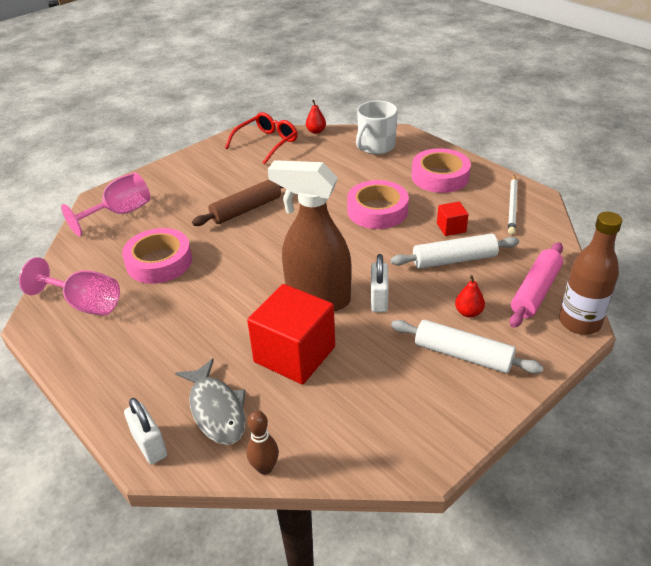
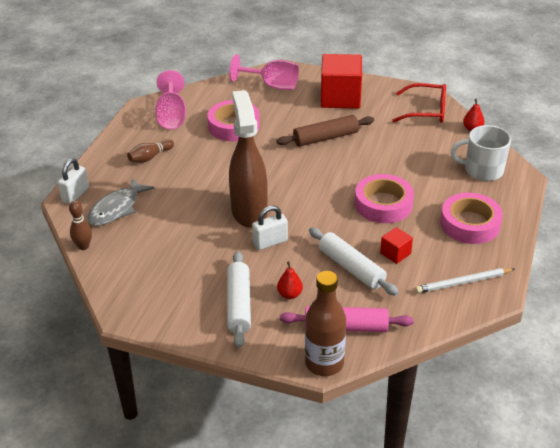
camera: 60 degrees right, 0 degrees up
(144, 347) = (150, 157): none -> brown bowling pin
(246, 209) = (325, 138): brown rolling pin -> brown rolling pin turned 45 degrees counterclockwise
(294, 354) = (185, 222): red cube -> red cube (340, 97)

